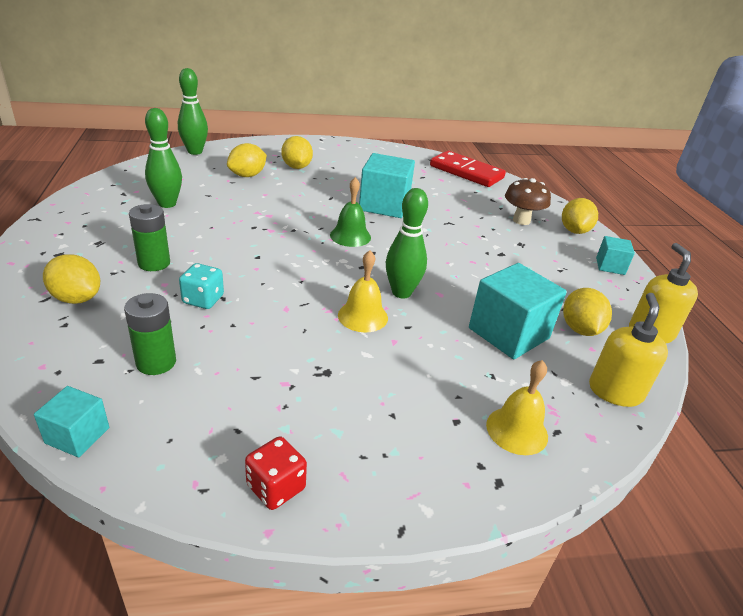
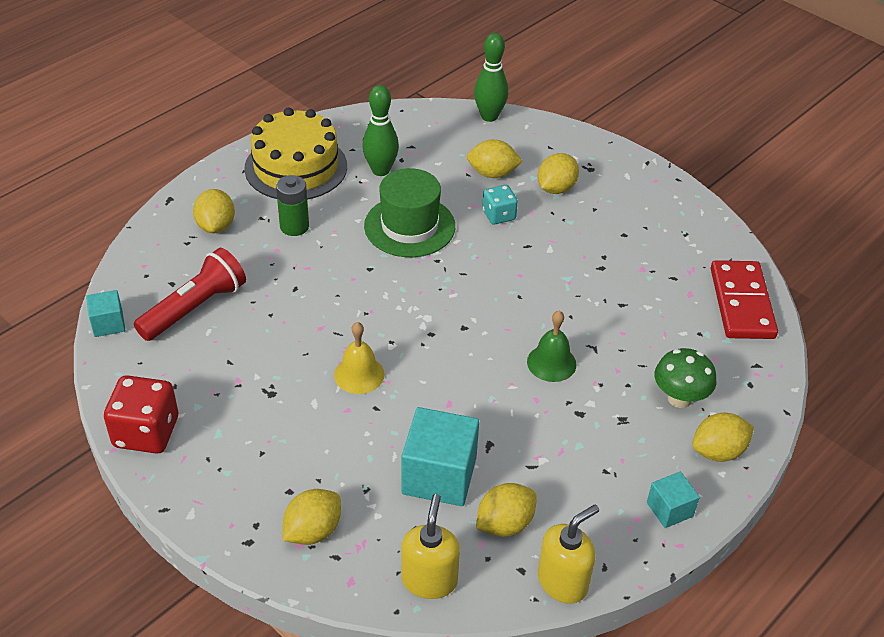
camera: 55 degrees right, 10 degrees up
(91, 230) = (296, 167): none -> yellow cake
(156, 362) = (195, 308): green battery -> red flashlight
(203, 299) = (281, 280): turquoise dice -> turquoise dice (499, 215)
(243, 222) = (409, 226): none -> green hat
(276, 487) = (146, 432): red dice -> red dice, size x1.66
(350, 236) = (473, 298): green bell -> green bell (551, 363)
(384, 205) = (564, 286): turquoise cube -> none
(401, 292) = (421, 379): green bowling pin -> none
(517, 430) = (313, 531): yellow bell -> yellow lemon
(521, 220) = (679, 398): brown mushroom -> green mushroom
(615, 391) = (429, 580): yellow soap dispenser -> yellow soap dispenser turned 60 degrees counterclockwise

